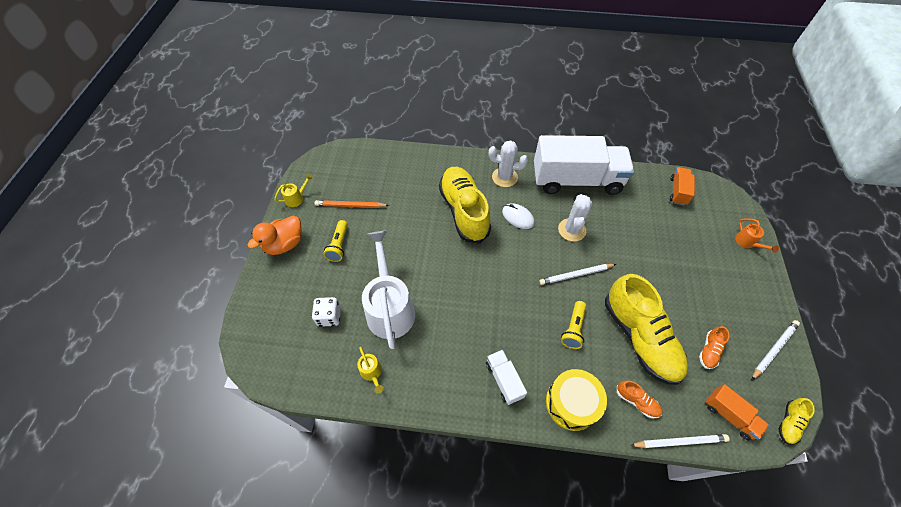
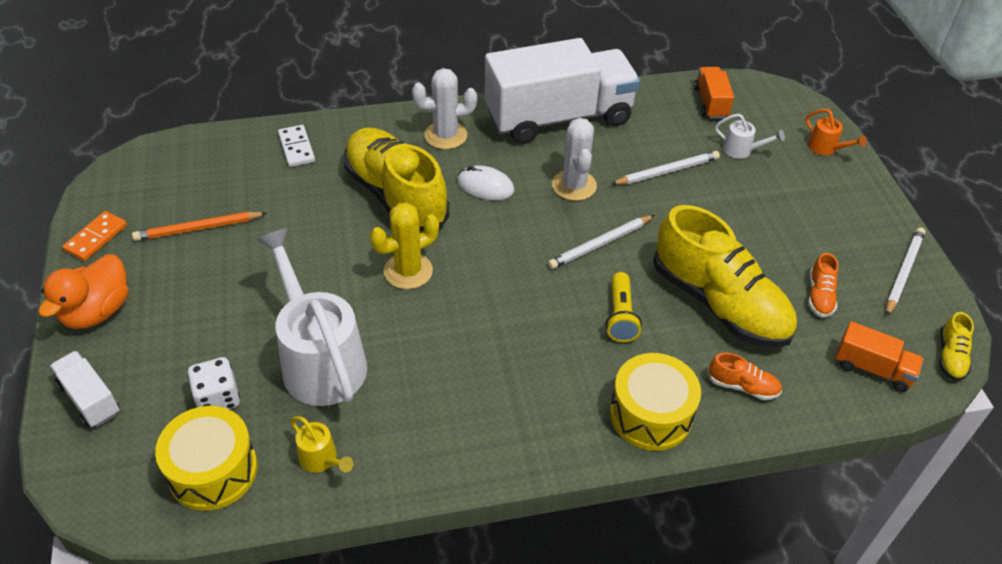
camera: 20 degrees left, 10 degrees down
(297, 198) = (96, 238): yellow watering can -> orange domino
(313, 361) = (213, 470): none -> yellow drum
(339, 245) = (198, 291): yellow flashlight -> none
(418, 166) = (297, 148): none -> white domino
(456, 263) = (408, 271): none -> yellow cactus
(504, 380) = (539, 411): white truck -> white truck (90, 399)
(679, 441) = (818, 420): white pencil -> white pencil (667, 171)
(688, 231) = (742, 150): none -> white watering can

